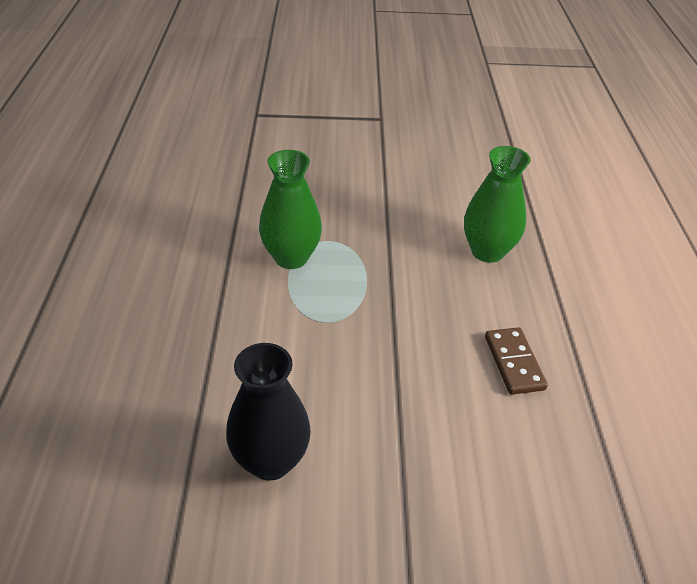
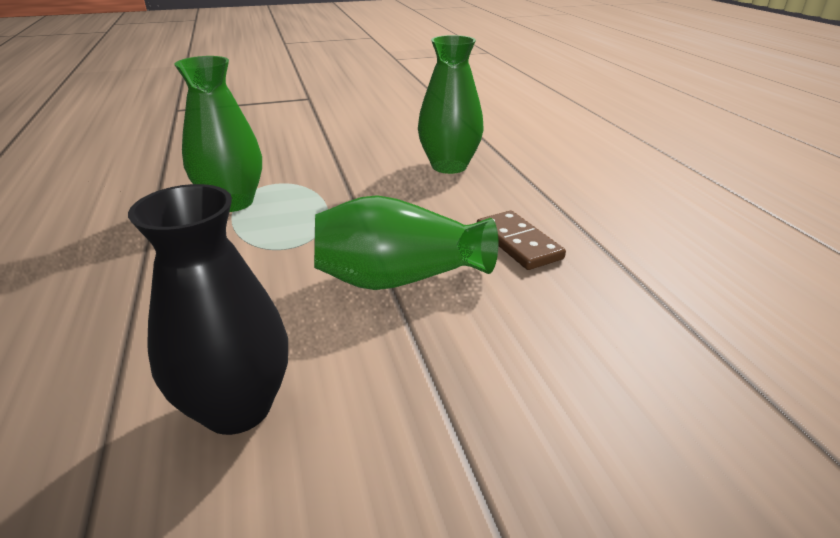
camera: 15 degrees left, 10 degrees down
(405, 376) = (399, 278): none -> green vase

